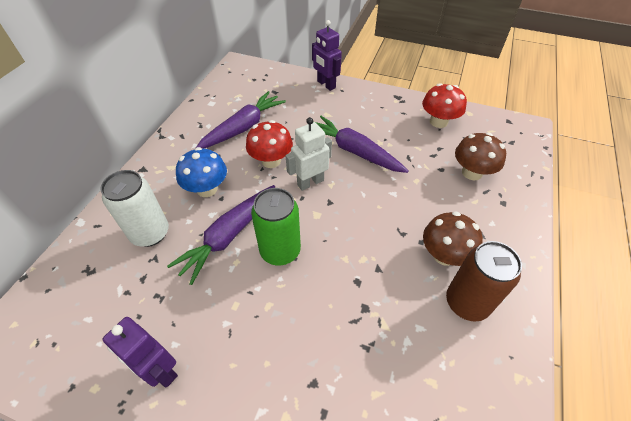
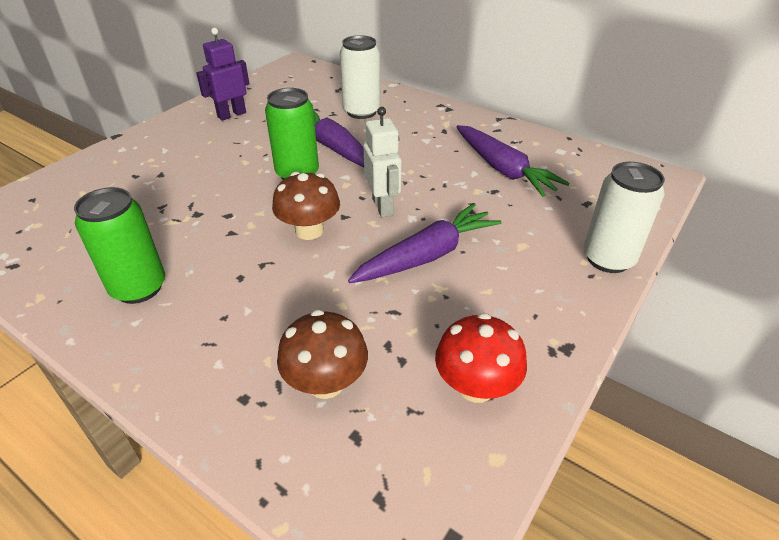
camera: 105 degrees right, 10 degrees down
(207, 189) = (404, 140): blue mushroom -> none
(271, 161) = (433, 183): red mushroom -> none
(326, 84) = (608, 259): purple robot -> white can
(444, 255) = (208, 291): brown mushroom -> brown mushroom (309, 230)
(466, 303) = (139, 288): brown can -> green can

